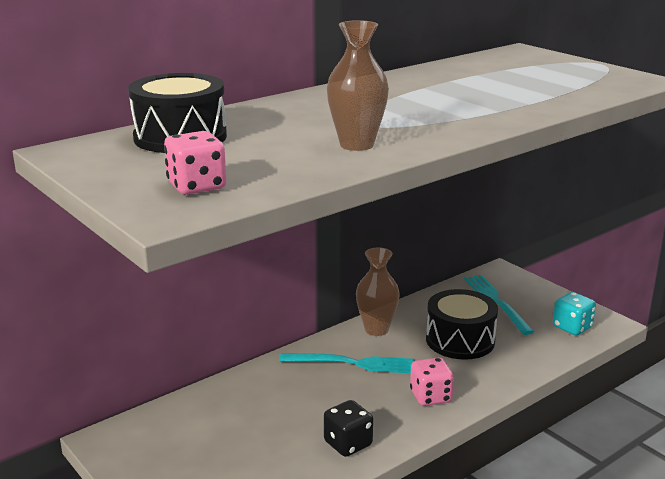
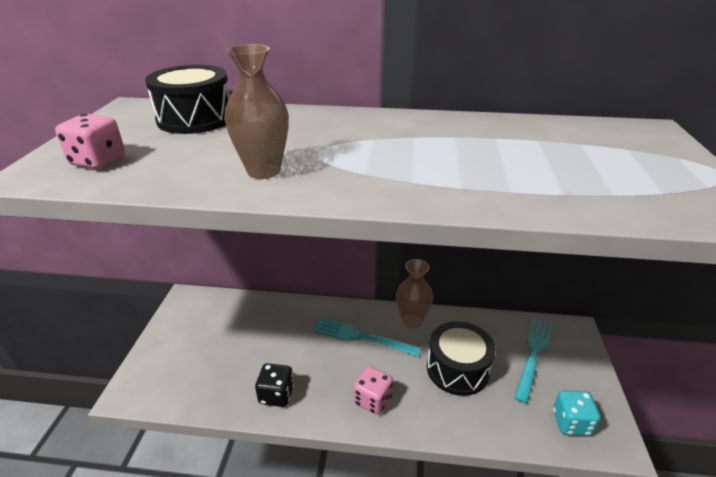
camera: 45 degrees right, 10 degrees up
(353, 363) = (362, 337): turquoise fork -> turquoise fork turned 150 degrees clockwise

